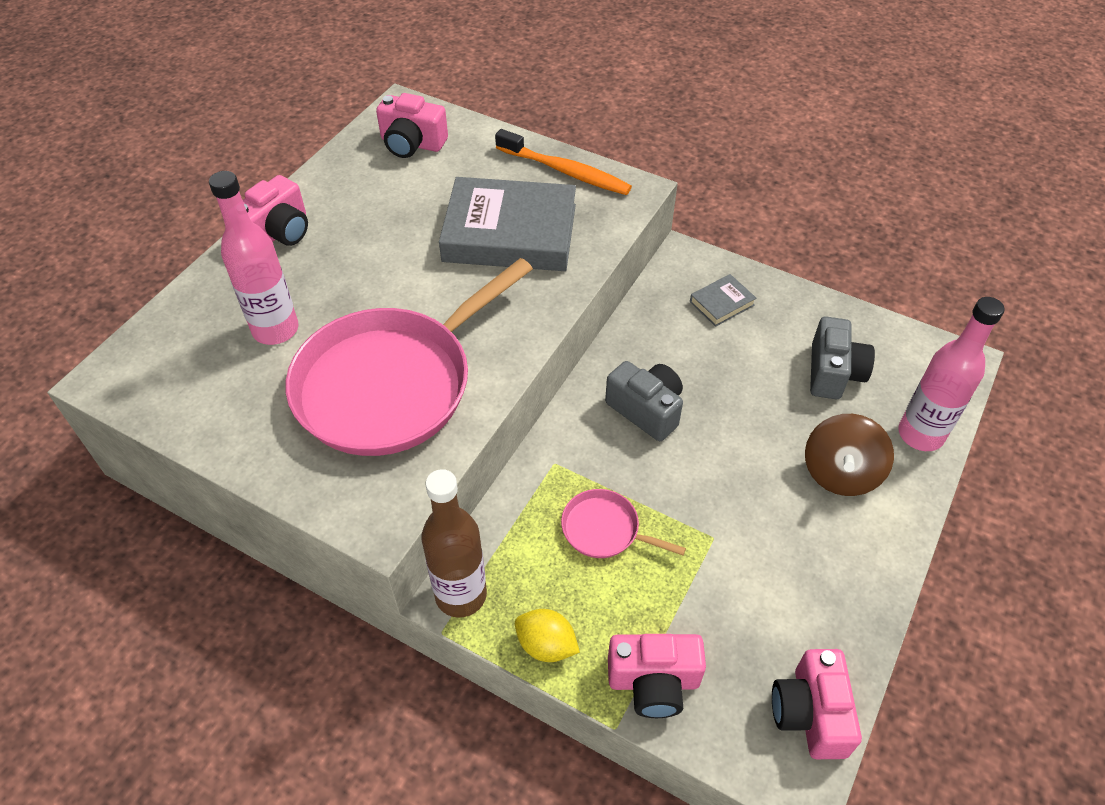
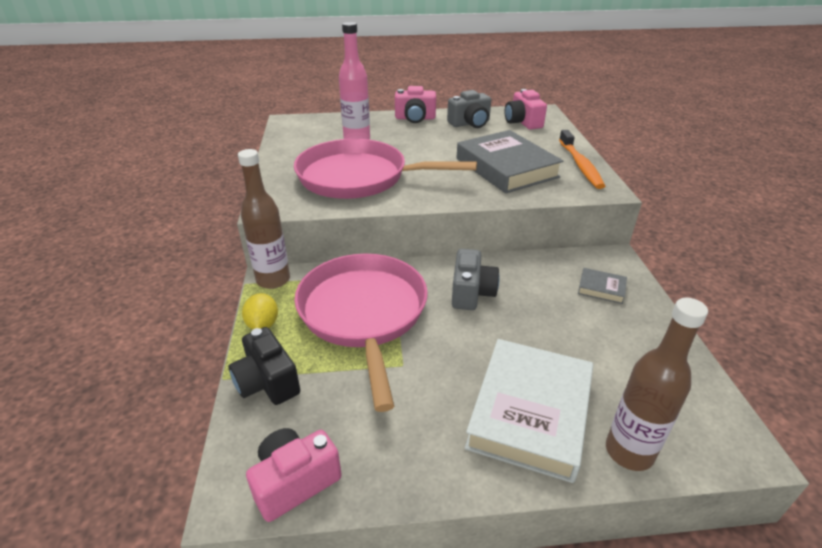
camera: 55 degrees right, 15 degrees down
(604, 529) = (363, 313): pink pan -> pink pan, size x2.32
(653, 682) = (267, 382): pink camera -> black camera
(833, 373) = (619, 370): grey camera -> grey camera (470, 123)
(840, 473) = (529, 412): brown spinning top -> white book
(920, 434) = (629, 452): pink bottle -> brown bottle

